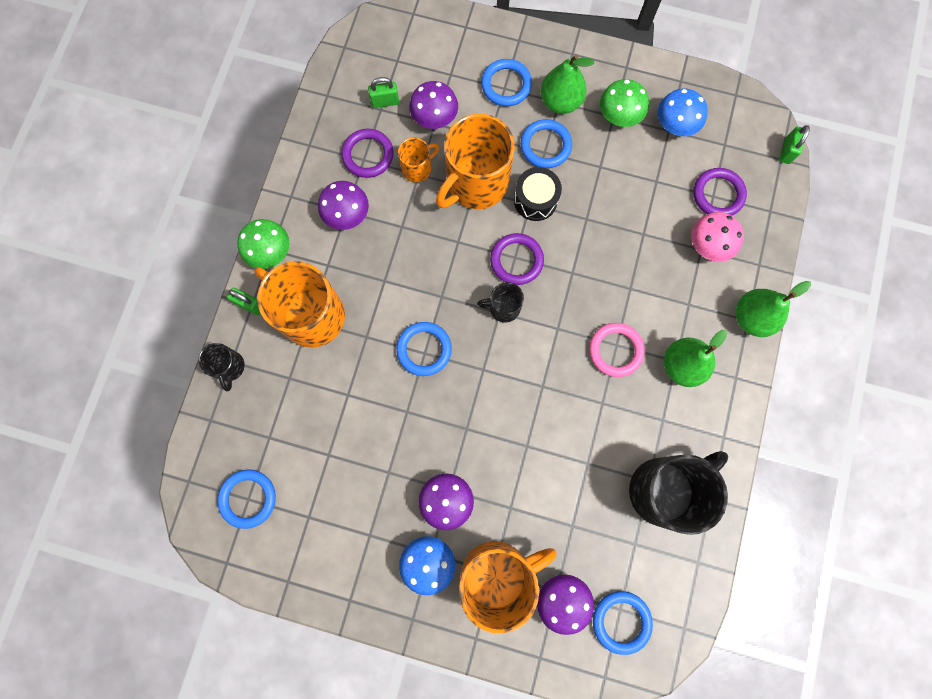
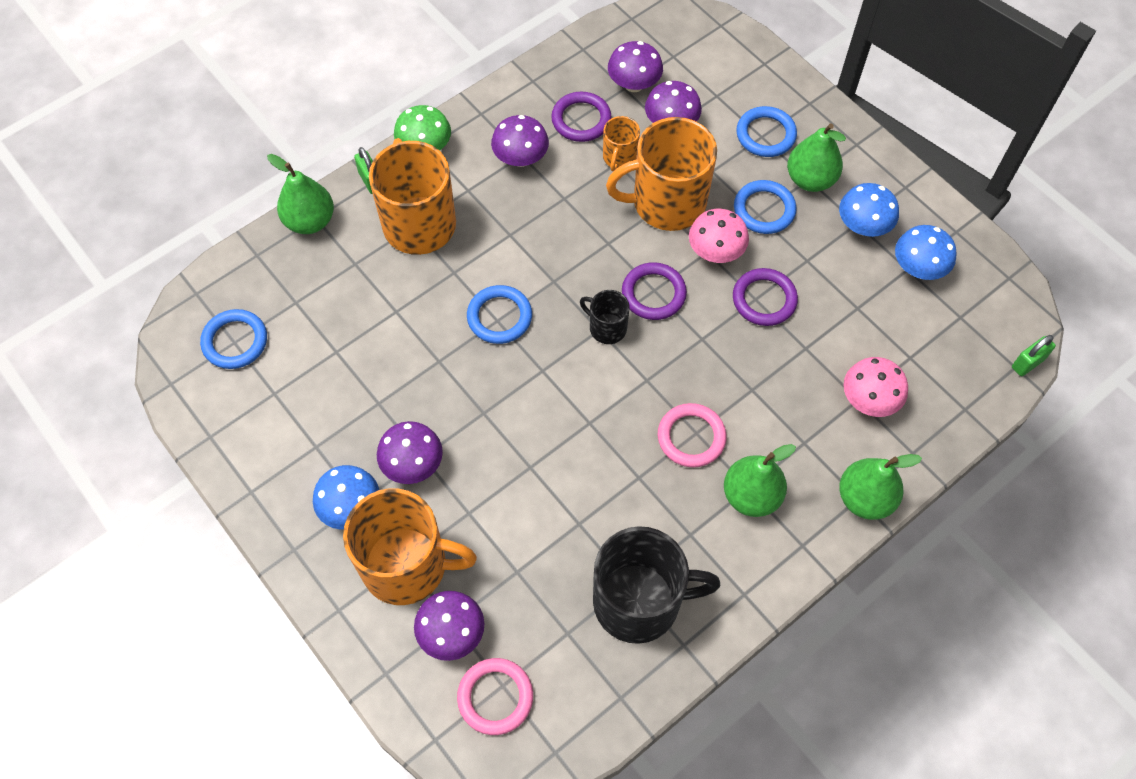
camera: 35 degrees right, 15 degrees down
(229, 367) = (310, 221): black mug -> green pear
(385, 102) = (634, 84): green padlock -> purple mushroom
(417, 168) = (619, 157): orange mug -> orange mug turned 105 degrees clockwise
(535, 200) = (715, 252): black drum -> pink mushroom
(619, 116) = (863, 226): green mushroom -> blue mushroom
(621, 621) = (495, 697): blue ring -> pink ring
(718, 194) = (916, 359): purple ring -> purple ring (764, 299)

